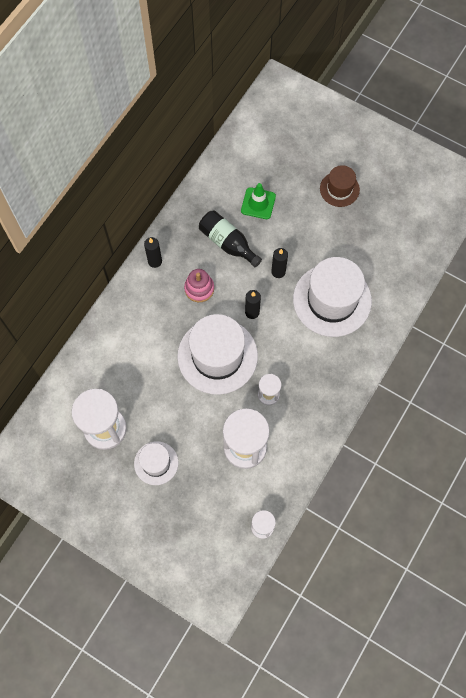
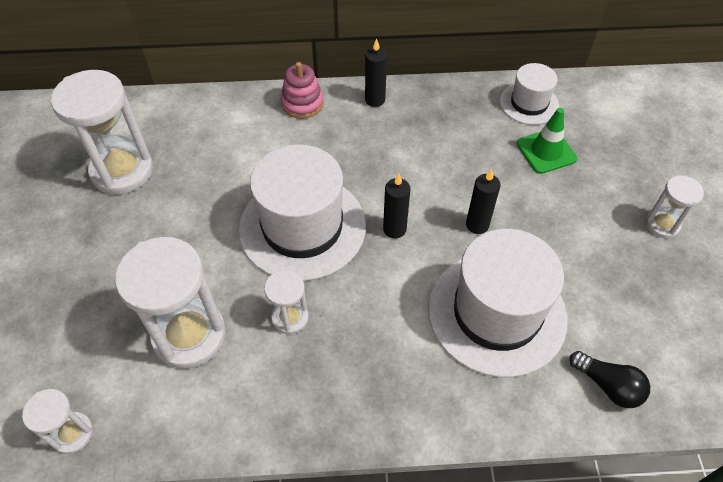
camera: 55 degrees right, 15 degrees down
(156, 463) = (105, 246): white hat -> white hat (529, 103)
(199, 288) = (378, 158): pink stacking toy -> pink stacking toy (302, 103)
(227, 243) = (464, 151): black bottle -> none
(339, 189) = (662, 224): brown hat -> white hourglass
(397, 282) = (608, 386): none -> black light bulb

